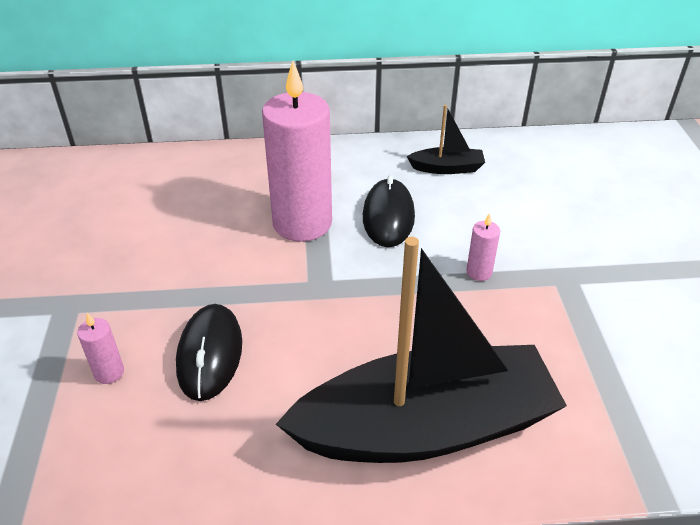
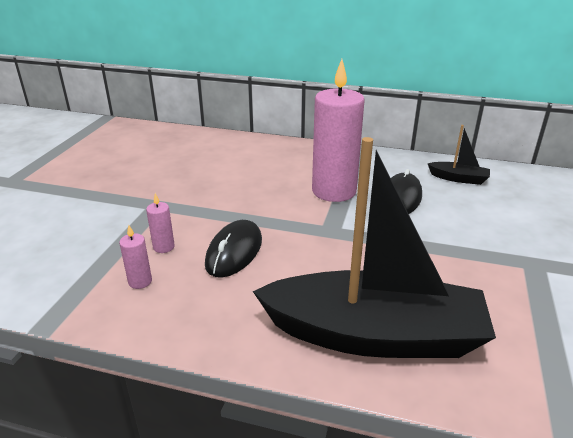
camera: 20 degrees right, 10 degrees down
(479, 272) = (459, 246): pink candle -> pink candle (140, 281)

